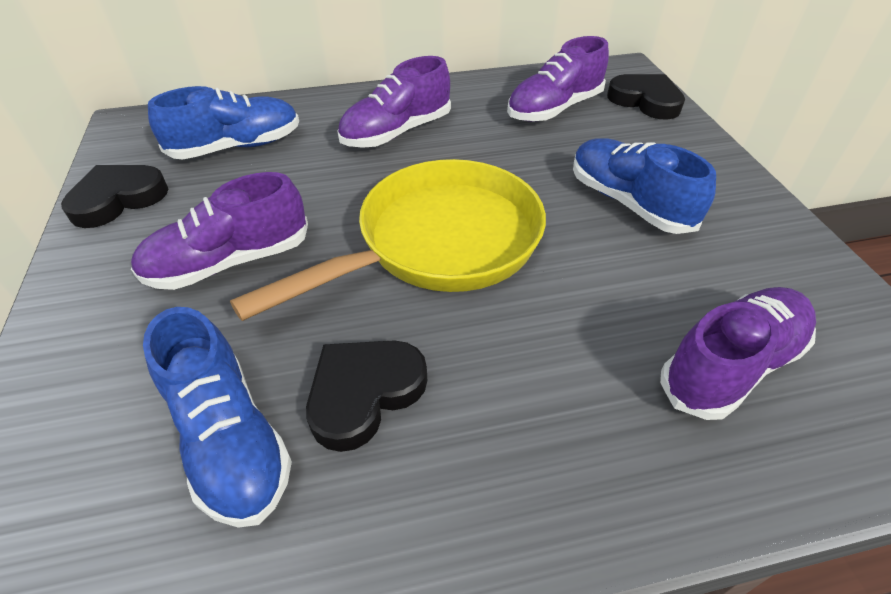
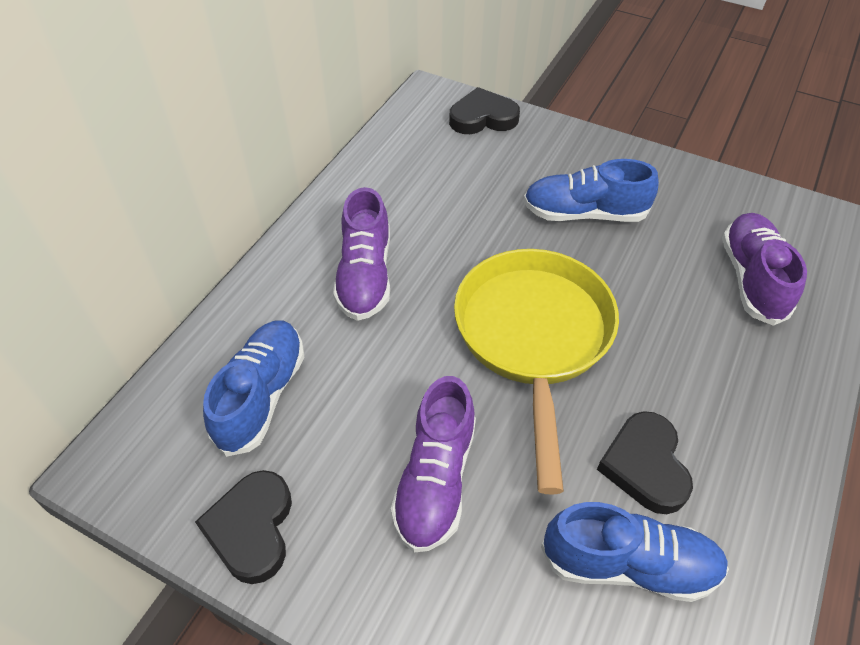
camera: 50 degrees left, 5 degrees up
(554, 109) = (438, 168): purple shoe -> none

